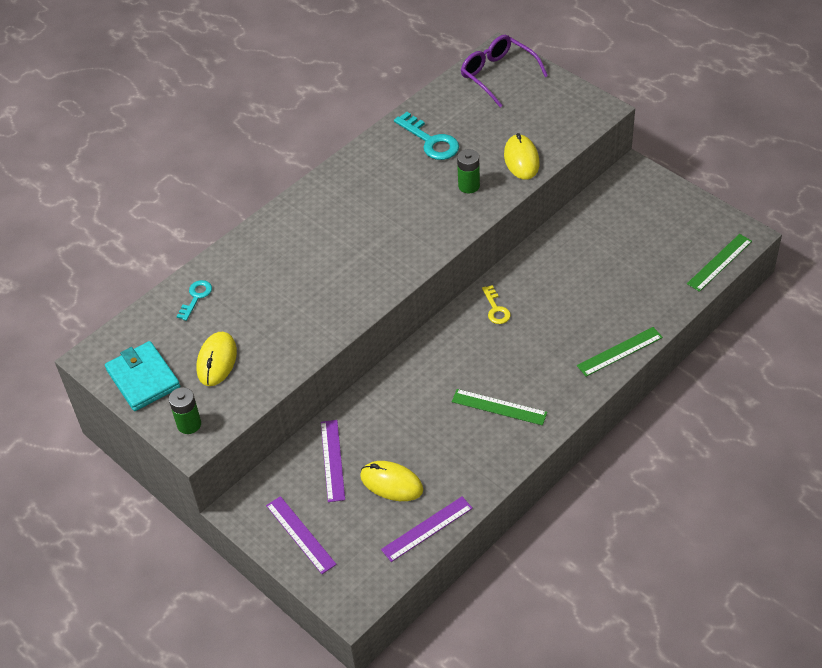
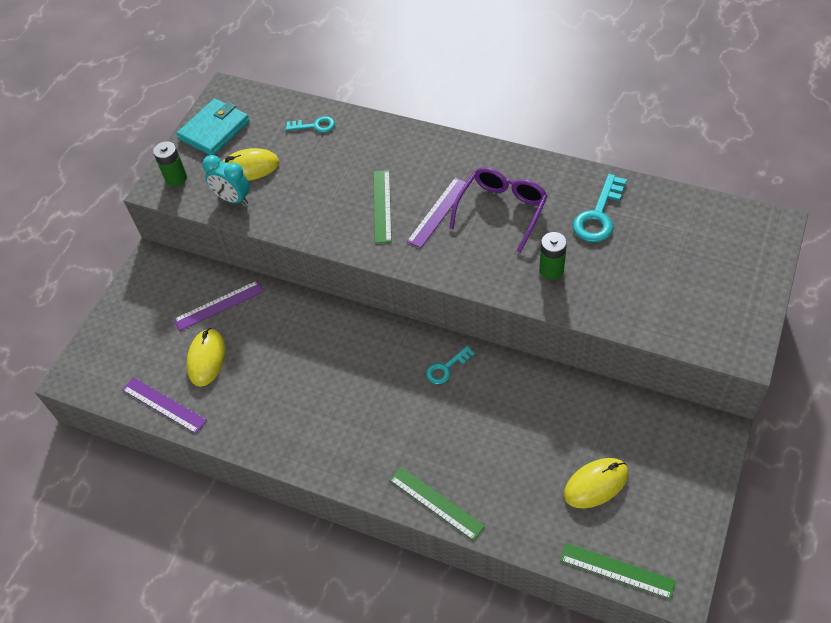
camera: 70 degrees right, 5 degrees up
(250, 382) = (233, 199): none -> turquoise clock
(300, 534) = (135, 313): purple ruler -> purple ruler (438, 212)
(496, 309) = (446, 368): yellow key -> turquoise key
(497, 75) = (736, 236): purple glasses -> purple glasses (502, 210)
(499, 407) = (322, 414): green ruler -> green ruler (382, 206)
(521, 159) = (616, 302): yellow mouse -> yellow mouse (596, 484)

